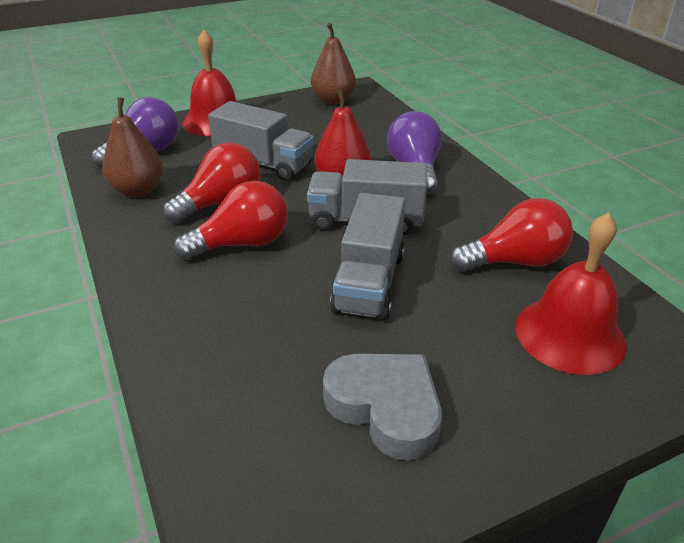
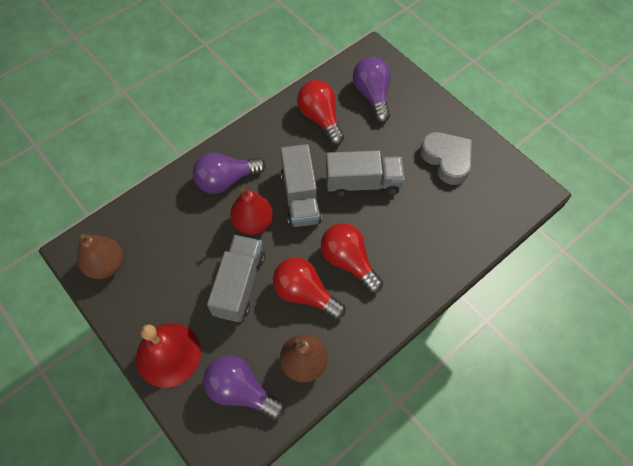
camera: 105 degrees left, 25 degrees up
(385, 408) = (447, 160): grey heart -> grey heart turned 120 degrees clockwise
(569, 334) = (372, 95): red bell -> purple light bulb

